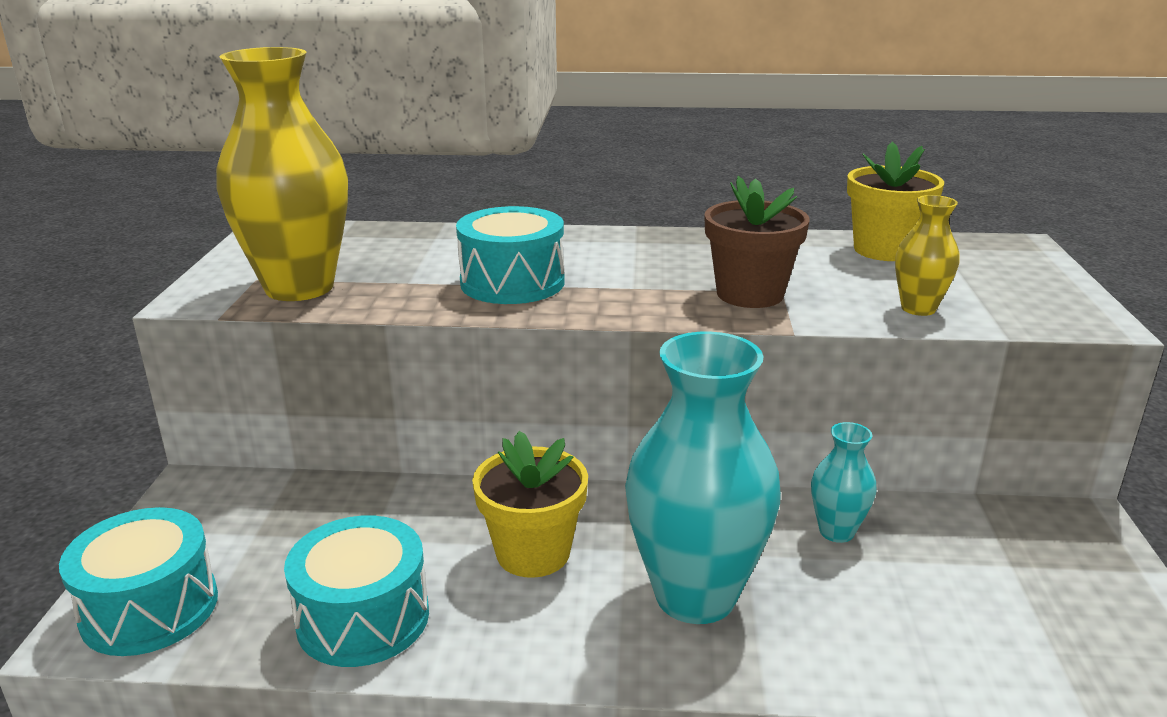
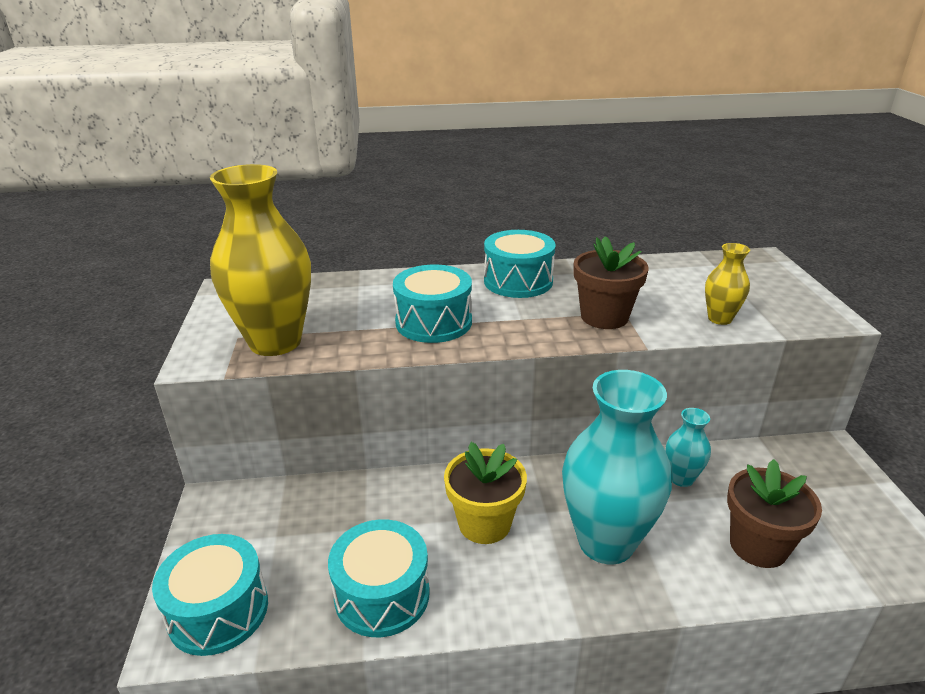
camera: 10 degrees left, 5 degrees up
(649, 247) = (518, 281): none -> turquoise drum
(884, 250) = (678, 270): yellow flower pot -> none
(922, 628) = (758, 546): none -> brown flower pot

